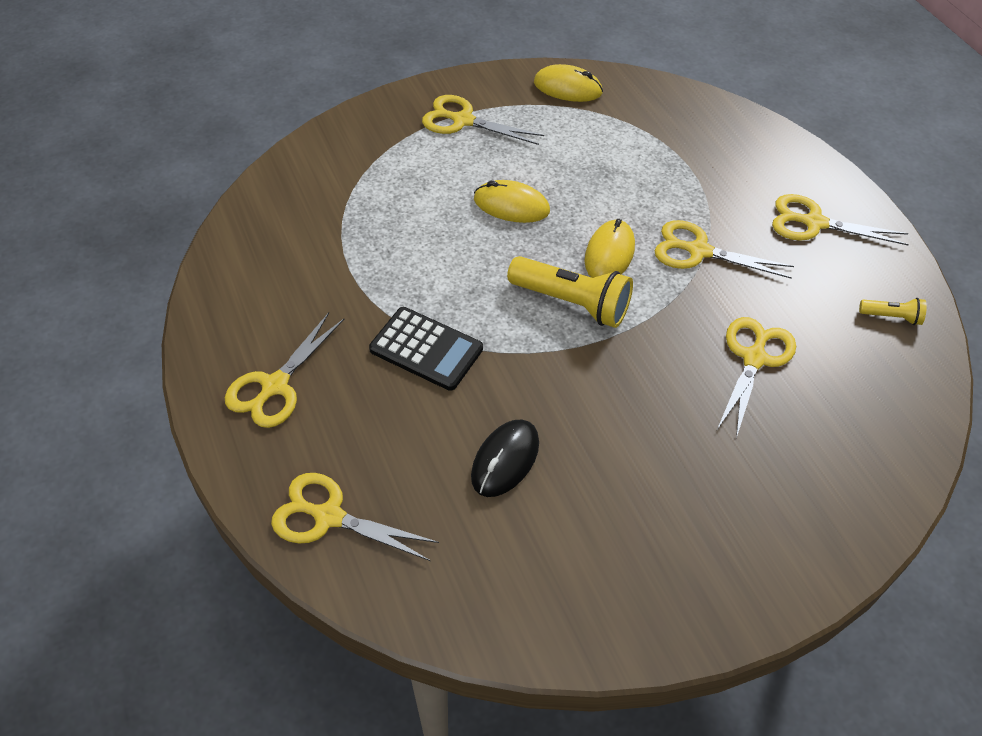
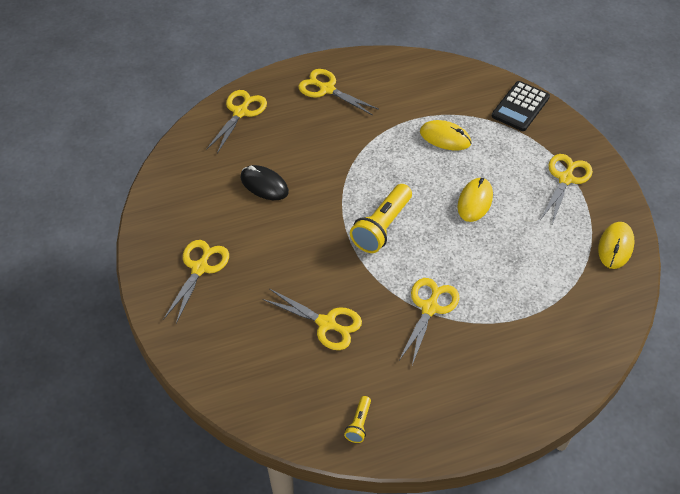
camera: 95 degrees right, 0 degrees up
(426, 349) = (348, 153): black calculator -> black calculator (520, 107)
(609, 254) = (427, 253): yellow mouse -> yellow mouse (445, 138)
(814, 223) = (461, 394): yellow scissors -> yellow scissors (200, 268)

